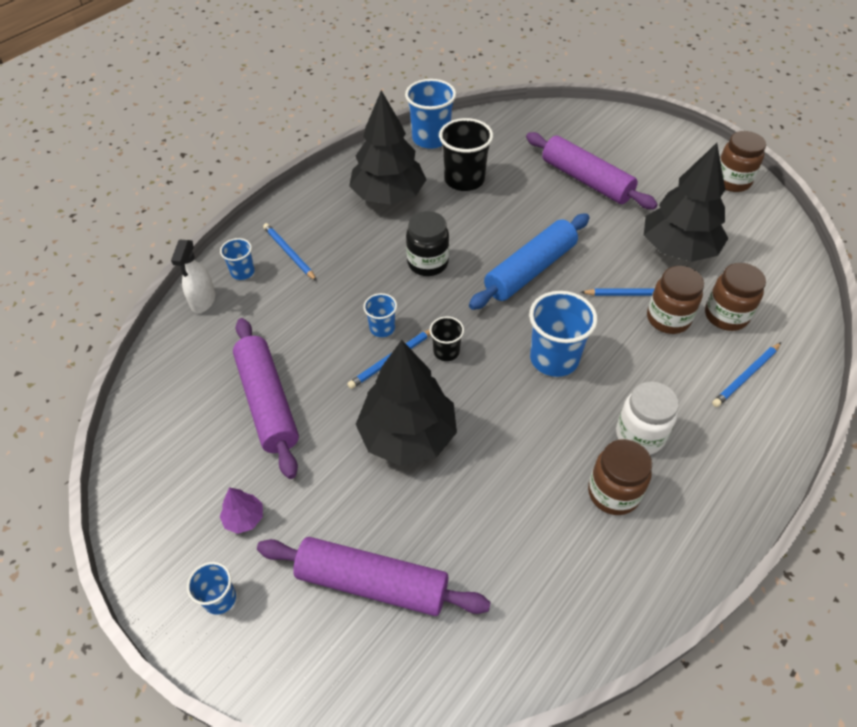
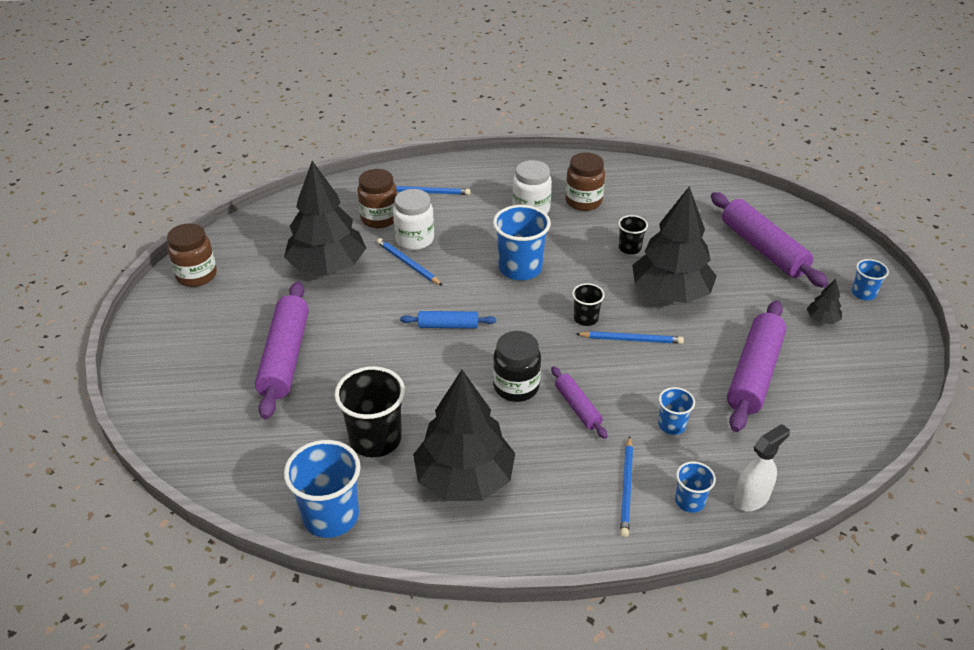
camera: 135 degrees left, 10 degrees down
(244, 518) = (822, 319): purple tree -> black tree
(372, 279) = (577, 407): none -> purple rolling pin
(382, 328) = (614, 364): blue cup -> blue cup (671, 425)
(498, 463) = (629, 248): none -> black cup
(530, 270) = (448, 325): blue rolling pin -> blue rolling pin, size x0.53
(668, 319) = (414, 239): brown jar -> white jar

